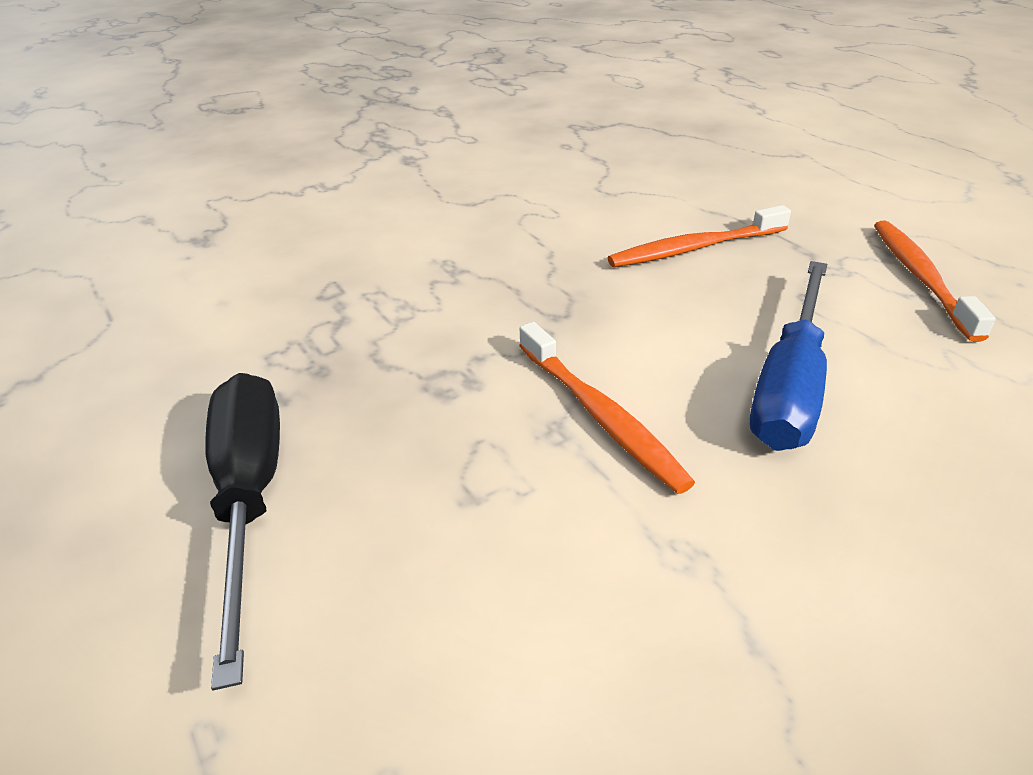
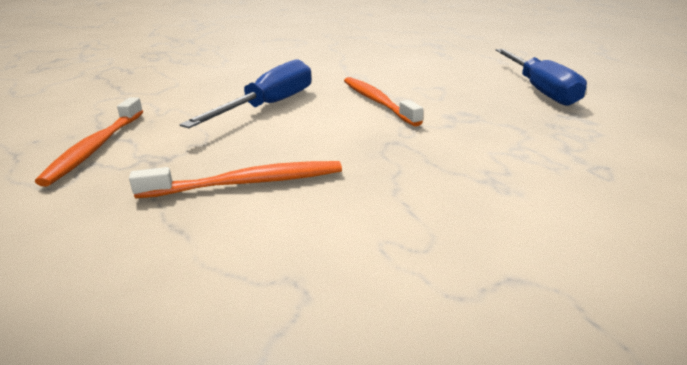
camera: 175 degrees left, 10 degrees down
(251, 497) = (538, 90): black screwdriver -> blue screwdriver

